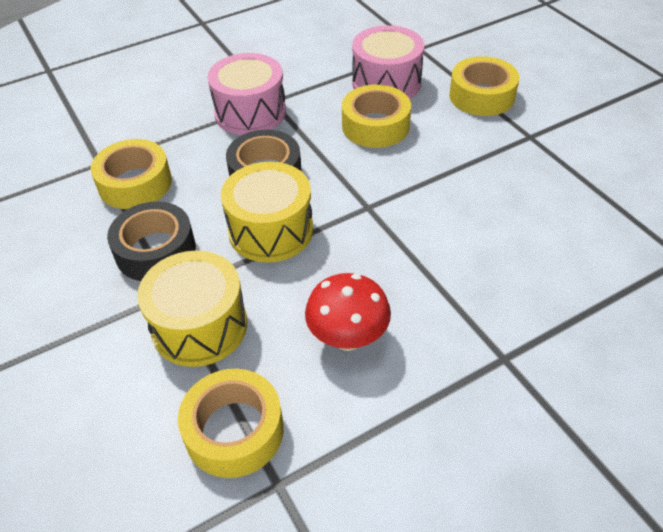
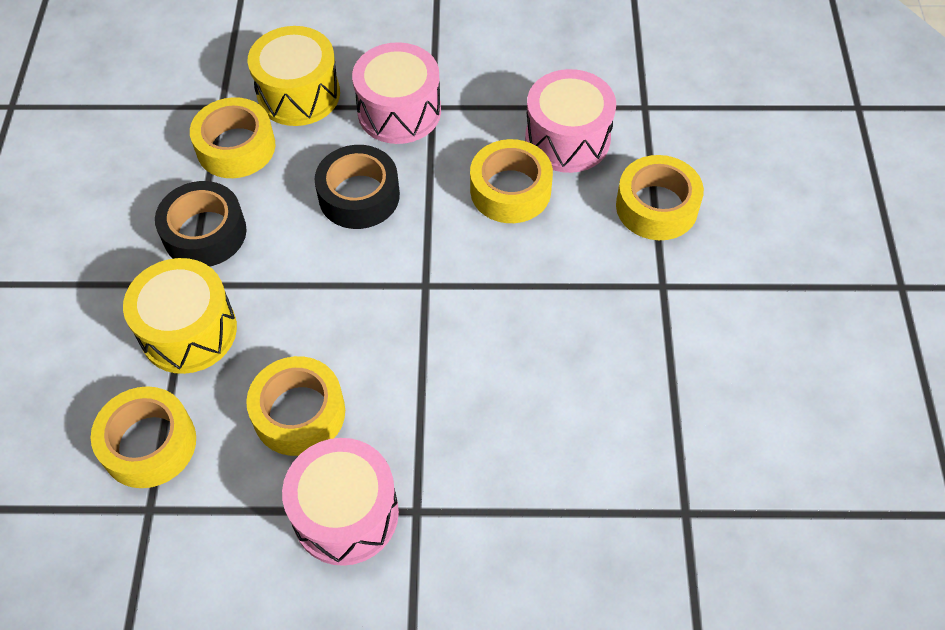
camera: 30 degrees right, 10 degrees up
(271, 230) = (317, 264): yellow drum -> yellow drum (298, 94)
(348, 338) = (299, 413): red mushroom -> yellow tape
(452, 390) = (346, 513): none -> pink drum

